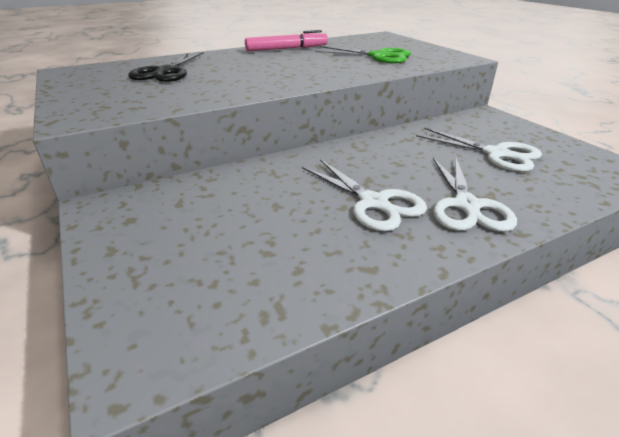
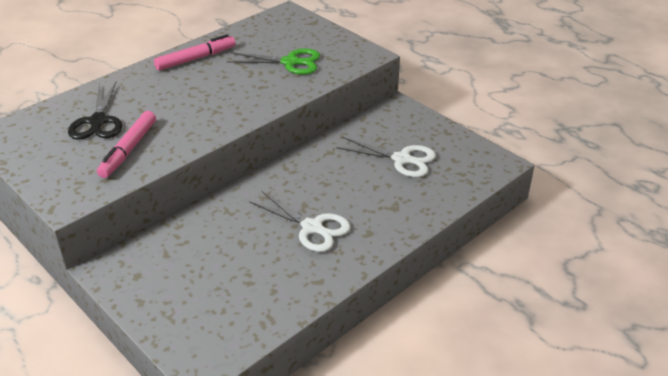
camera: 15 degrees left, 5 degrees up
(178, 90) = (128, 150): none -> pink marker
(466, 205) = (378, 218): white scissors -> none

